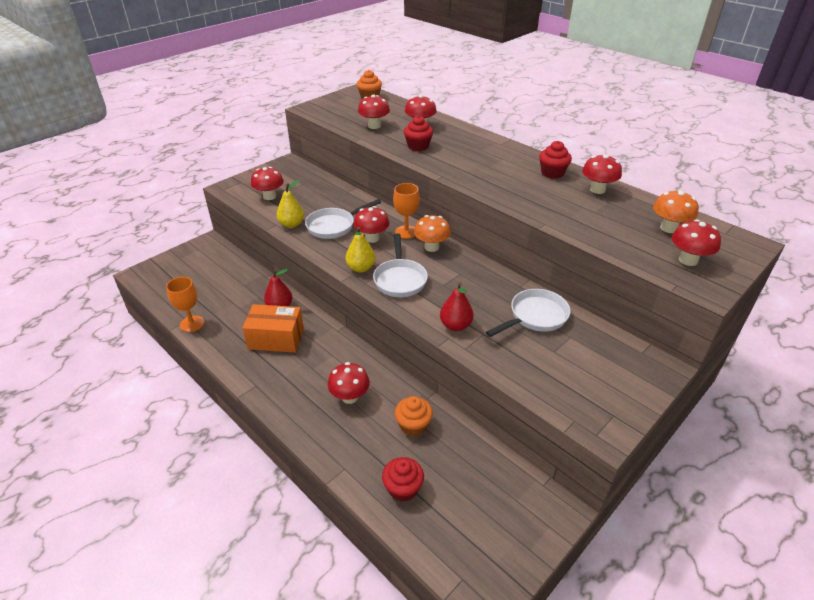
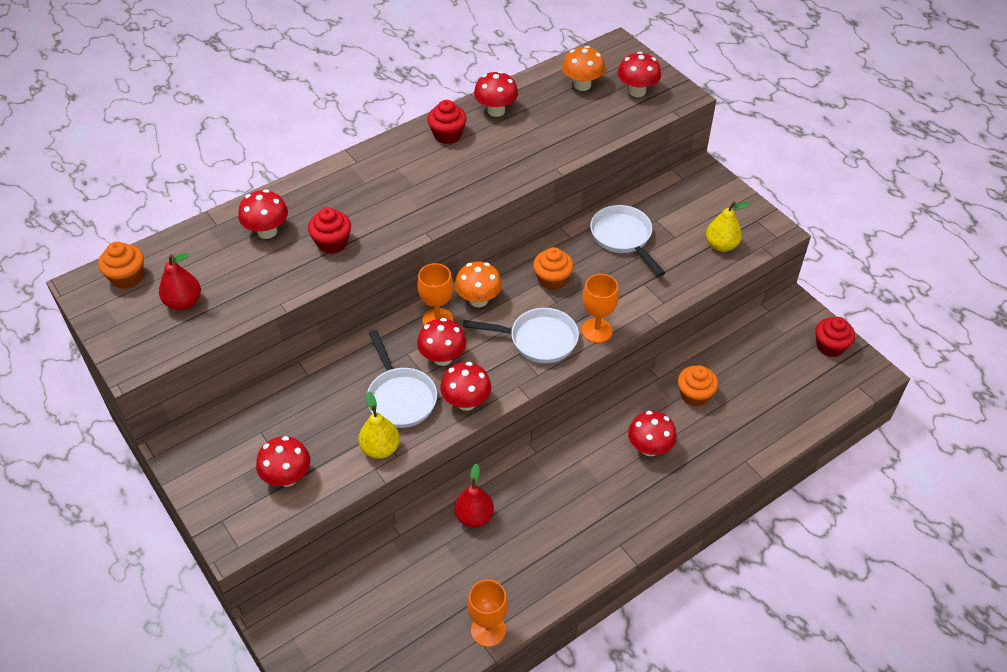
camera: 80 degrees left, 10 degrees up
(276, 339) = (539, 521): orange box -> none
(361, 268) = (507, 376): yellow pear -> yellow pear (721, 245)
(374, 126) = (243, 283): red mushroom -> red mushroom (466, 402)
(403, 488) = (770, 414): red cupcake -> red cupcake (830, 346)
(418, 309) = (597, 330): none -> orange goblet
(455, 325) = (628, 303): red pear -> red pear (184, 302)
(466, 280) = (552, 280): none -> orange cupcake

